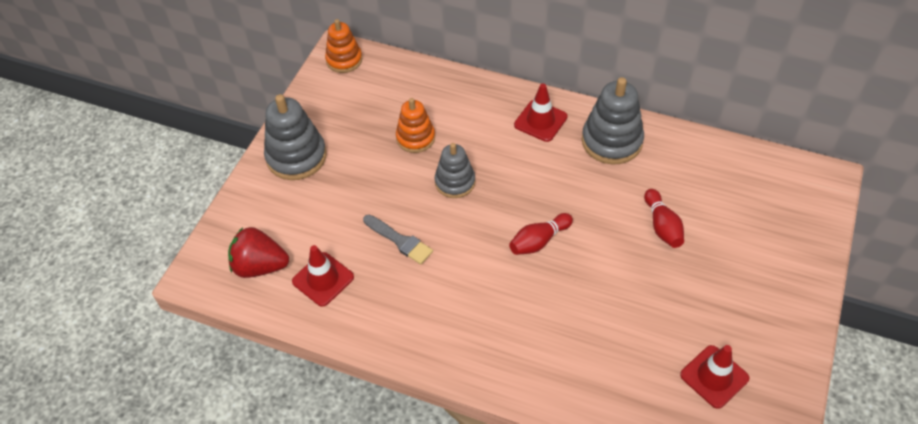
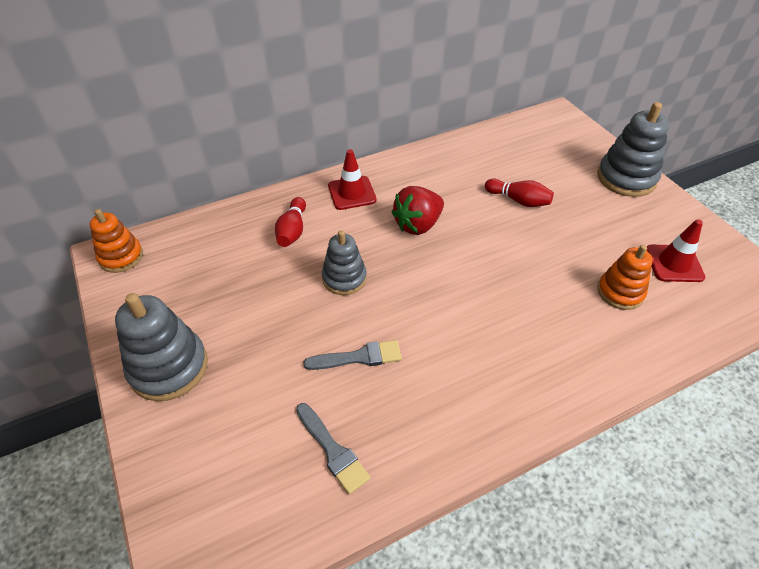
camera: 50 degrees left, 5 degrees down
(260, 266) = (253, 498): red strawberry -> red strawberry (418, 225)
(323, 279) = (332, 450): red traffic cone -> grey brush
(415, 138) = (268, 270): orange stacking toy -> orange stacking toy (620, 292)
(539, 241) = (460, 270): red bowling pin -> red bowling pin (292, 231)
(611, 141) = (417, 173): grey stacking toy -> grey stacking toy (626, 178)

